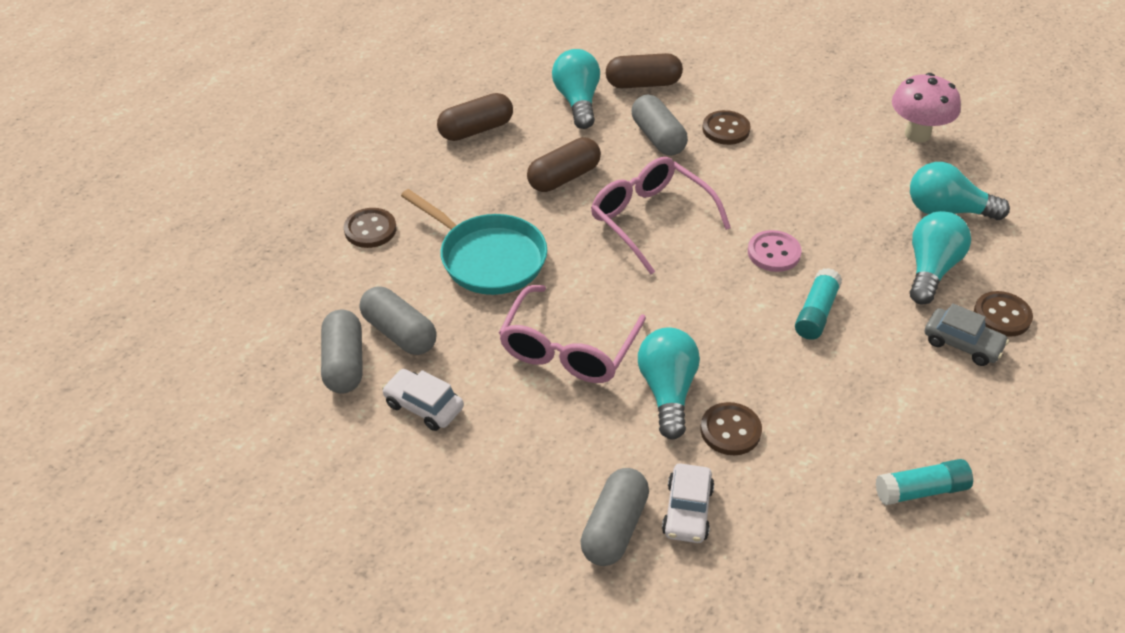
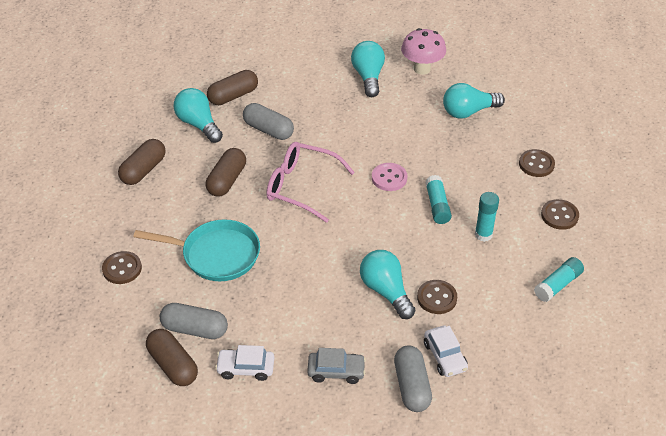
camera: 30 degrees left, 0 degrees up
(344, 363) = (173, 365): grey capsule -> brown capsule
(568, 348) = (309, 291): pink glasses -> none
(726, 129) = (307, 108): brown button -> brown button (559, 215)
(856, 376) = (483, 234): none -> turquoise glue stick
(931, 269) = (482, 152): turquoise light bulb -> turquoise light bulb (368, 77)
(962, 344) = (526, 190): grey car -> grey car (336, 371)

